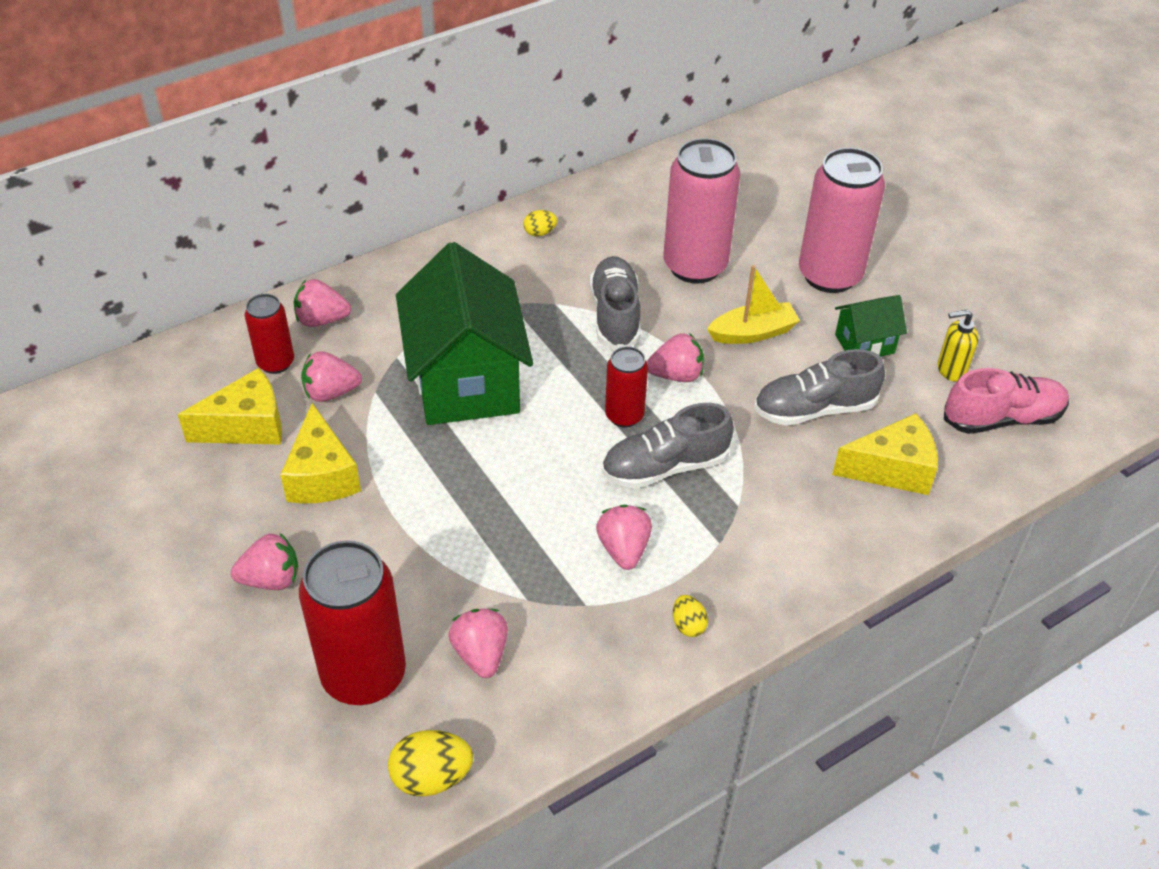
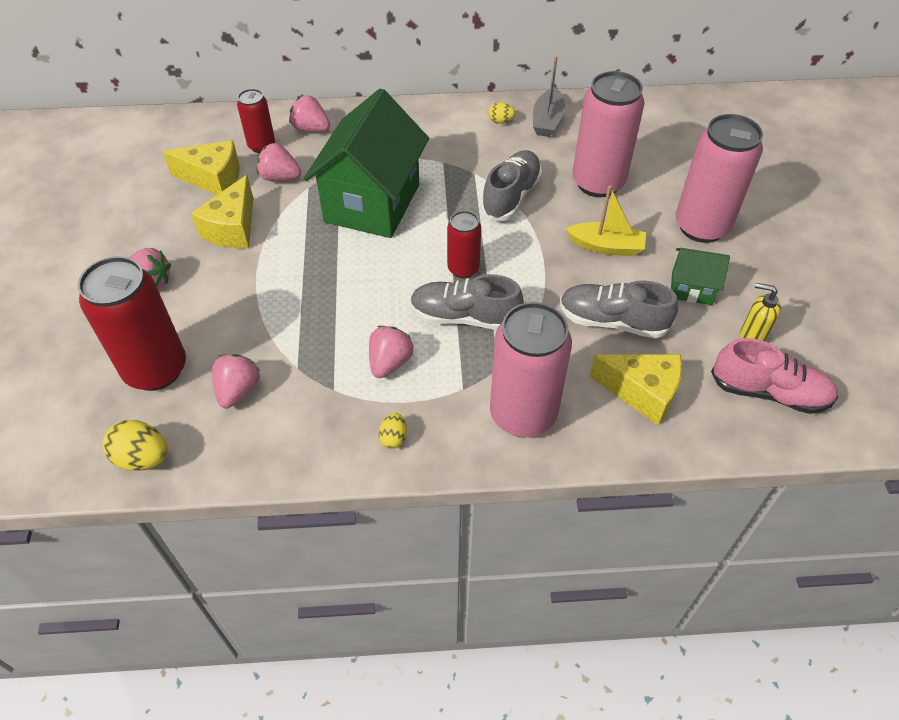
camera: 30 degrees right, 5 degrees up
(591, 214) = (547, 121): none -> grey boat
(676, 375) = (523, 255): pink strawberry -> none
(797, 542) = (523, 414): none -> pink can

